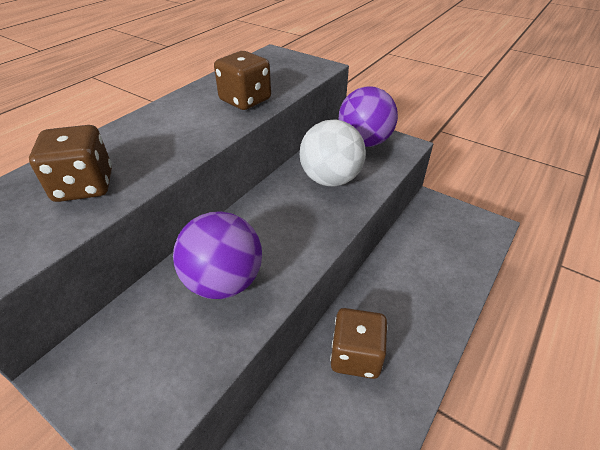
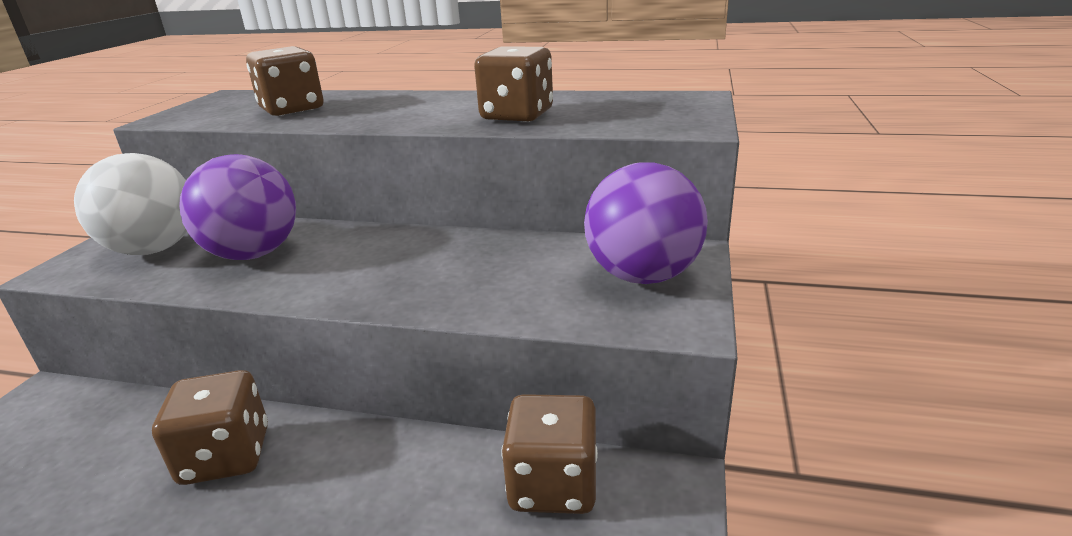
camera: 70 degrees right, 15 degrees down
(330, 179) = (497, 270): white ball -> white ball (154, 249)
(422, 231) = (553, 484): none -> brown dice

